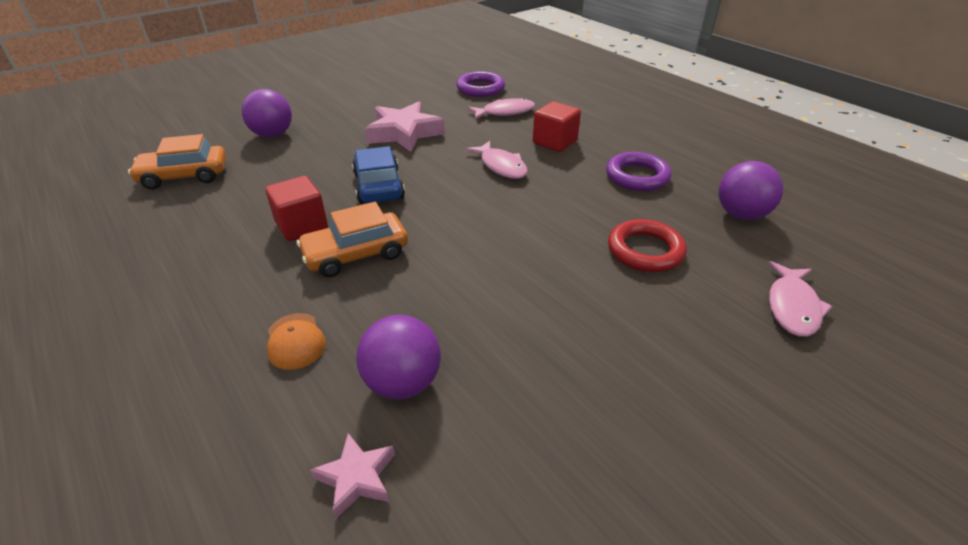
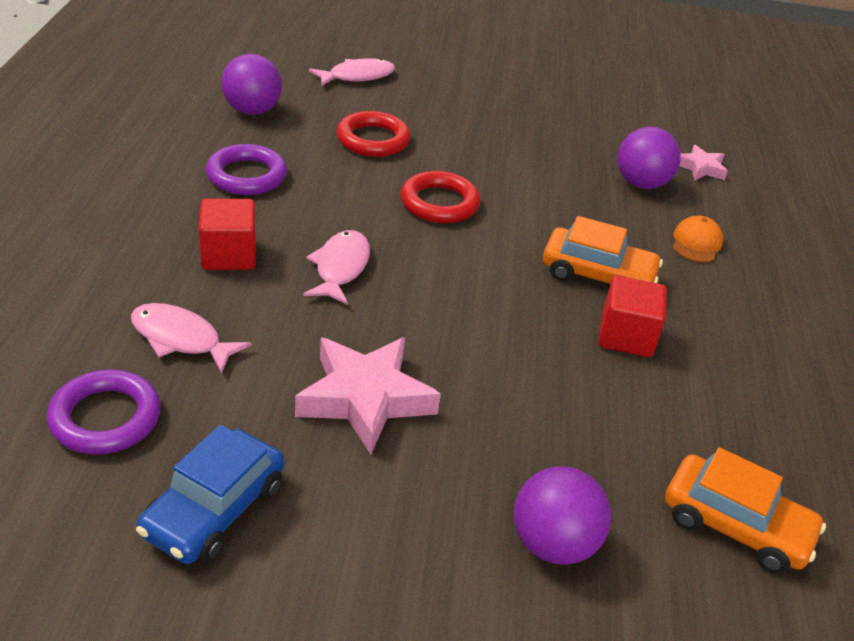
camera: 140 degrees left, 0 degrees up
(378, 186) = (500, 332): blue car -> blue car (214, 510)
(521, 234) = (439, 203): none -> red ring

